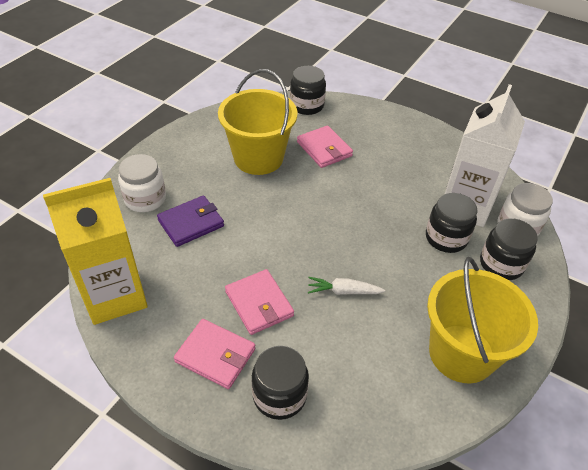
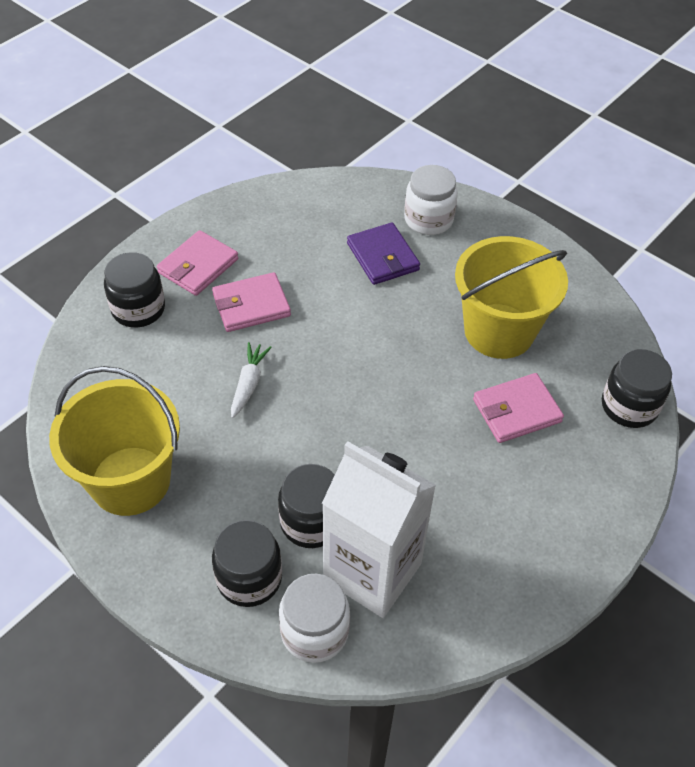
camera: 100 degrees right, 5 degrees up
(115, 296) = (290, 197): yellow carton -> none

